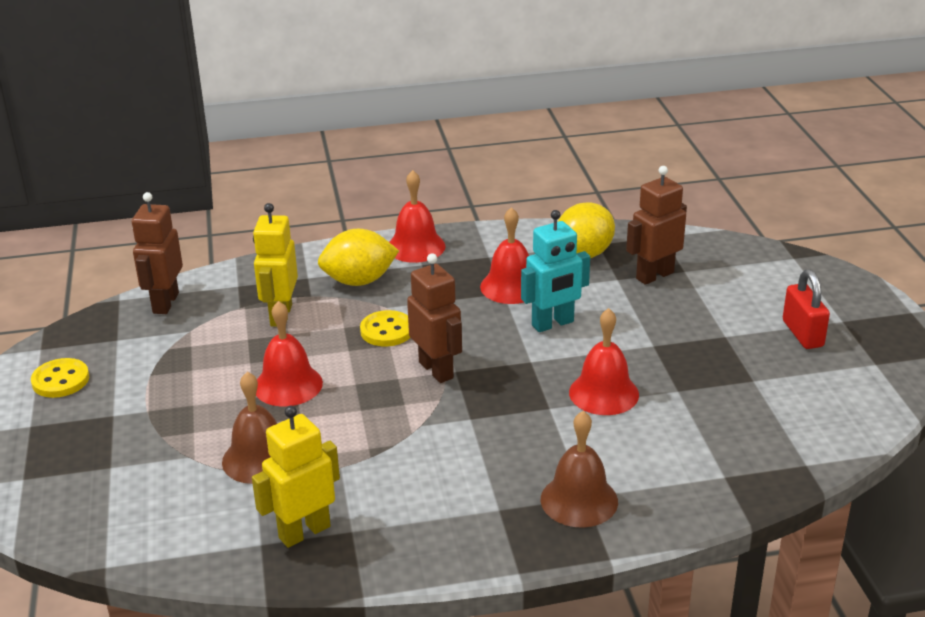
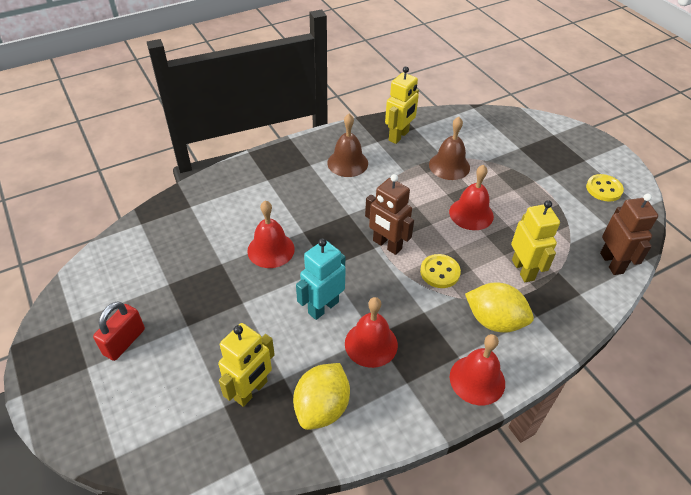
camera: 160 degrees right, 15 degrees up
(359, 281) = (494, 321): yellow lemon -> yellow lemon turned 60 degrees clockwise
(579, 500) = (270, 176): brown bell -> brown bell (347, 163)
(654, 275) = (251, 391): brown robot -> yellow robot
(802, 334) = (124, 342): red padlock -> red padlock turned 60 degrees clockwise

